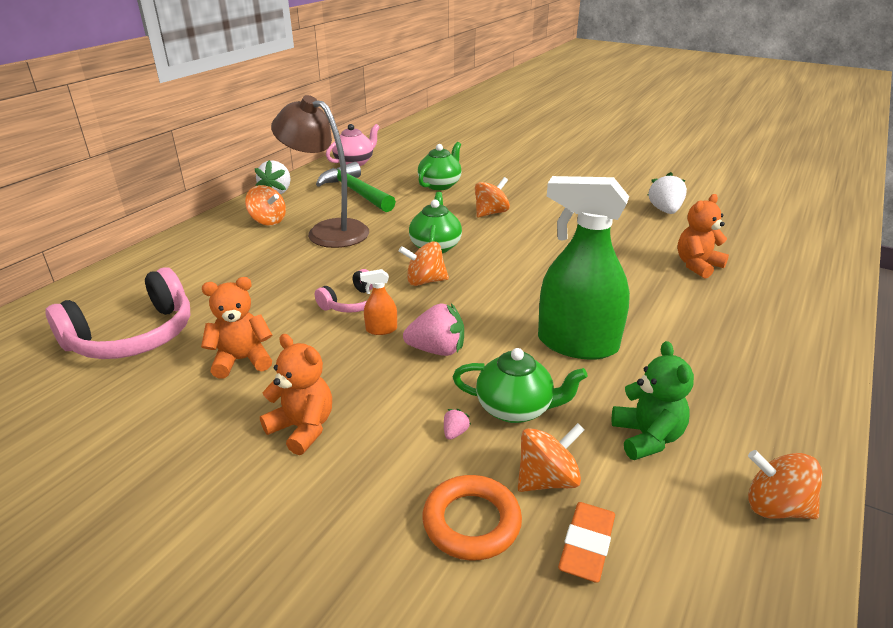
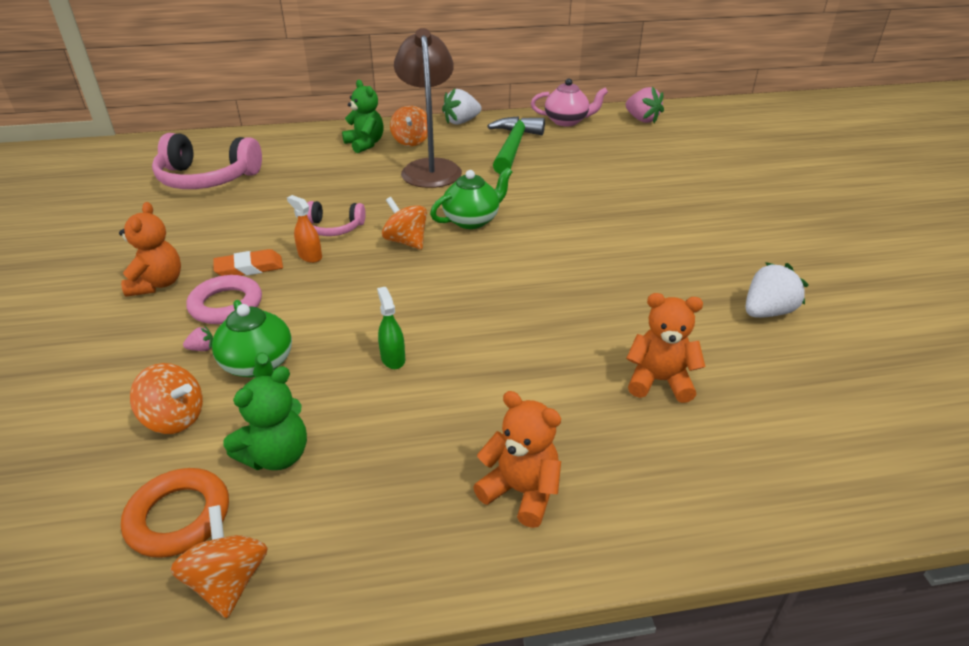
camera: 50 degrees right, 5 degrees up
(232, 240) = (365, 144): none -> green teddy bear
(242, 360) = (215, 225): orange teddy bear -> orange teddy bear (521, 491)
(399, 397) = (226, 305): none -> pink ring
(437, 350) = (307, 292): pink strawberry -> pink strawberry (642, 120)
(440, 185) = (593, 172): green teapot -> none
(471, 522) = (101, 401): orange ring -> orange ring (179, 517)
(491, 213) = (578, 217): orange spinning top -> none
(577, 344) = (393, 358): green spray bottle -> green spray bottle, size x0.40
(586, 545) = (106, 471): orange eraser -> orange eraser (249, 268)

